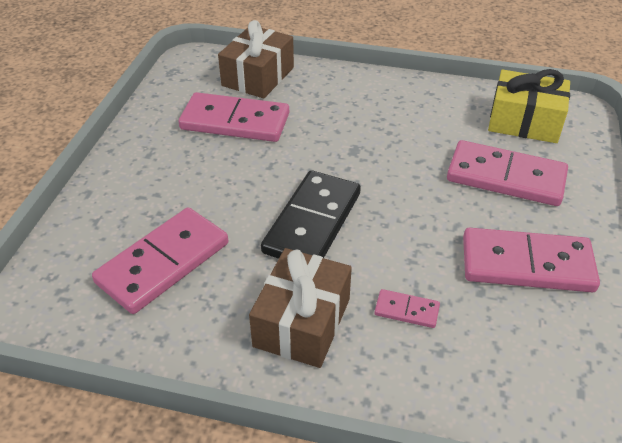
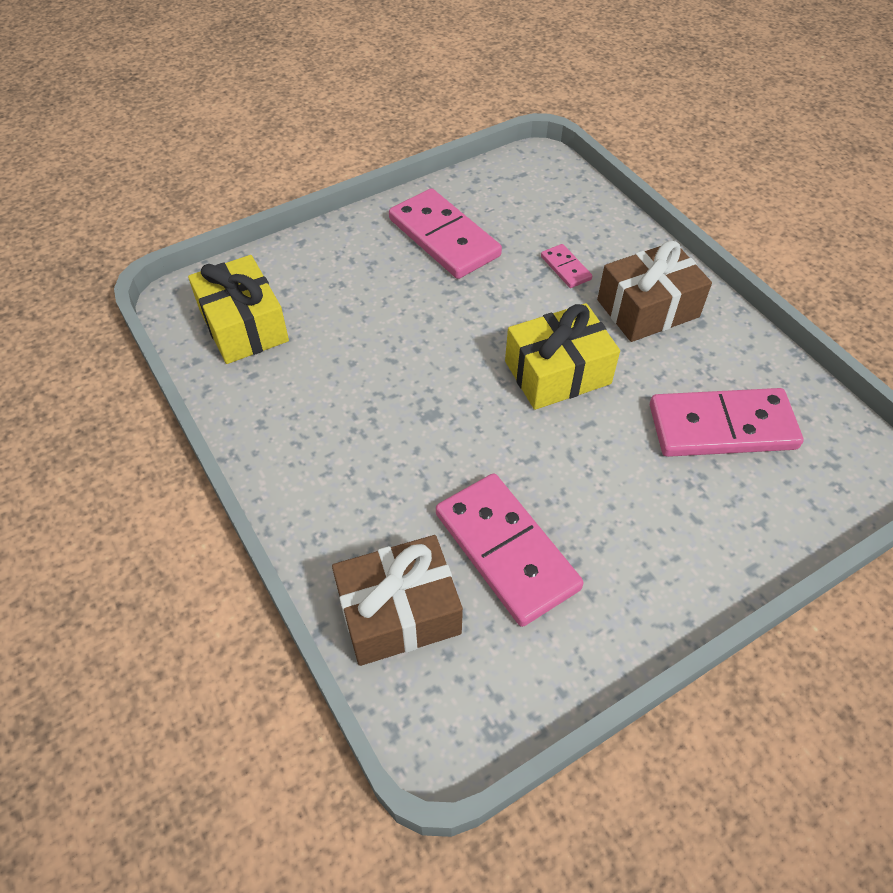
camera: 135 degrees left, 10 degrees up
(312, 222) = (557, 372): black domino -> yellow gift
(505, 177) = (351, 295): pink domino -> none

